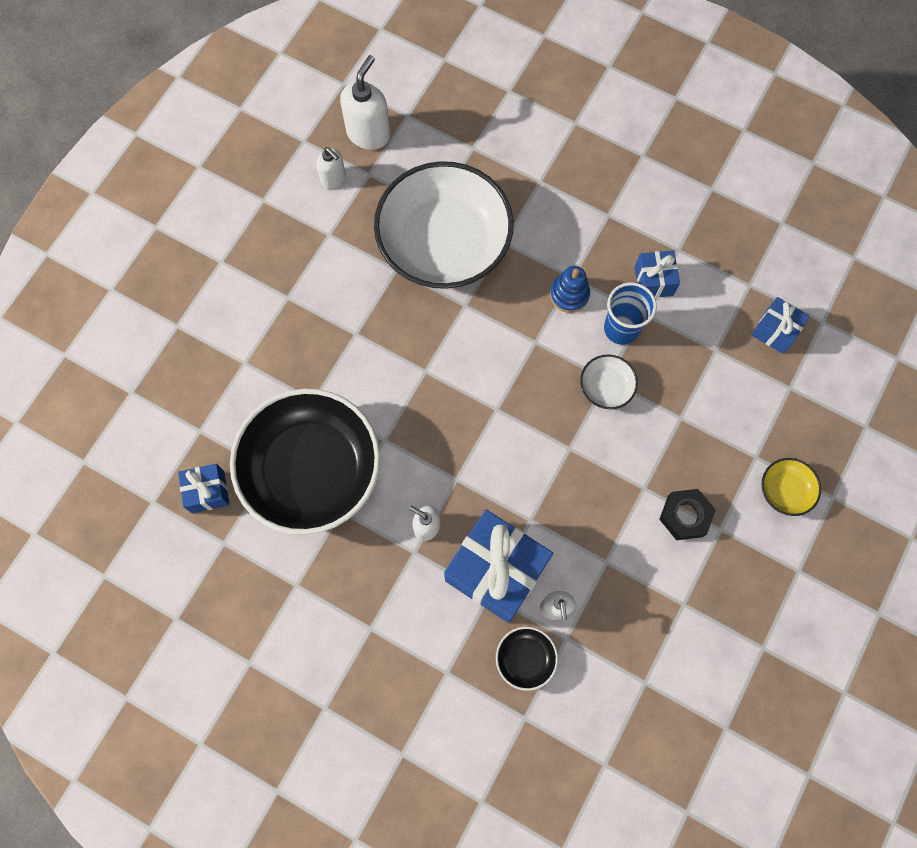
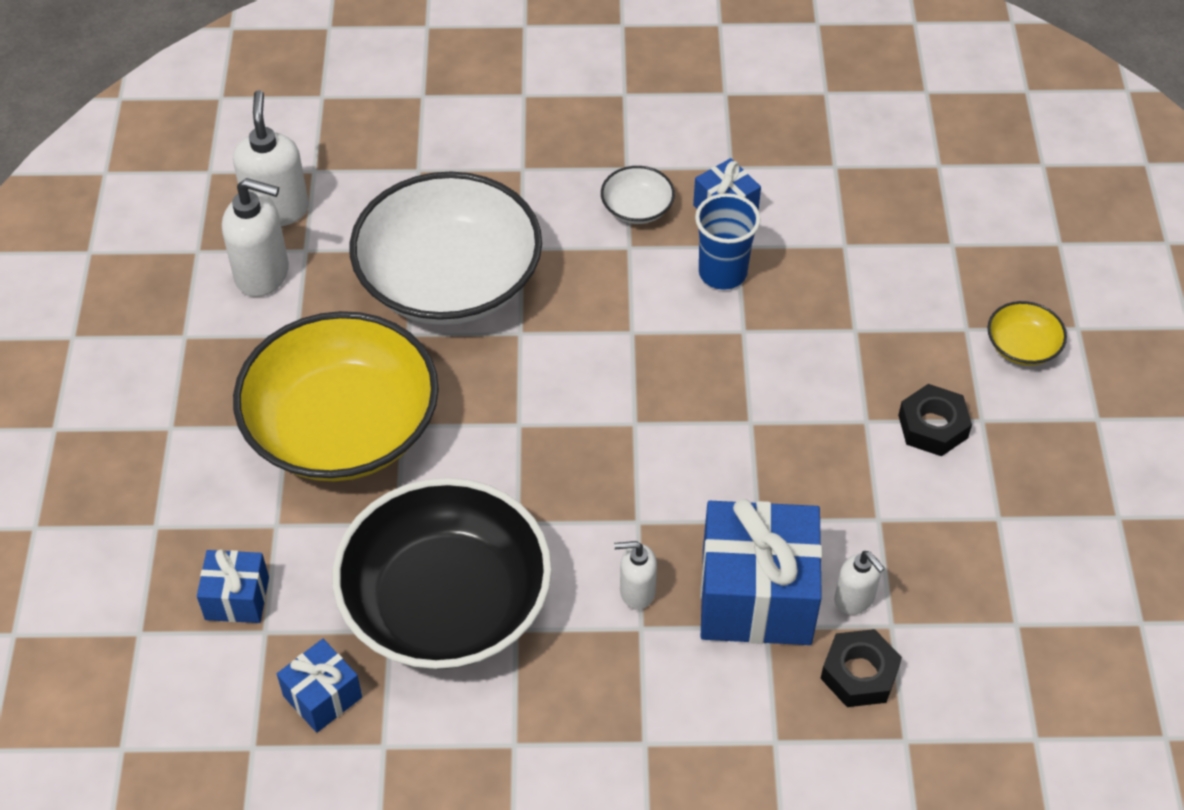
camera: 30 degrees left, 20 degrees down
(319, 315) = (342, 427): none -> yellow bowl
(333, 179) = (263, 274): white soap dispenser -> white soap dispenser, size x1.68
(525, 659) = (859, 674): black bowl -> black nut
(569, 295) = (638, 266): blue stacking toy -> none
(606, 387) = (747, 339): white bowl -> white bowl (637, 208)
(775, 331) = (895, 197): blue gift -> blue gift (237, 598)

